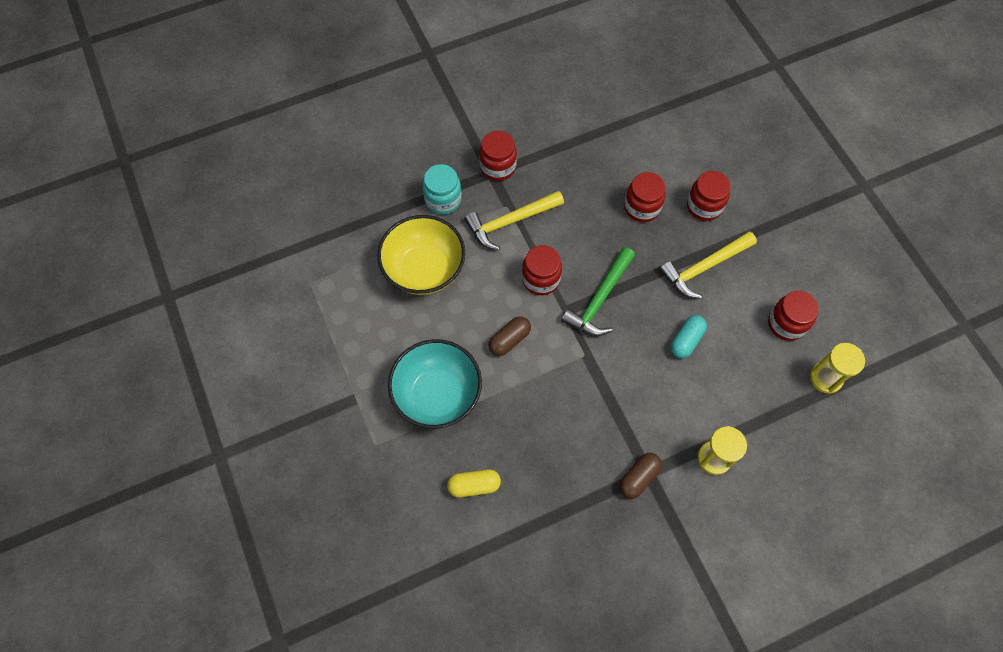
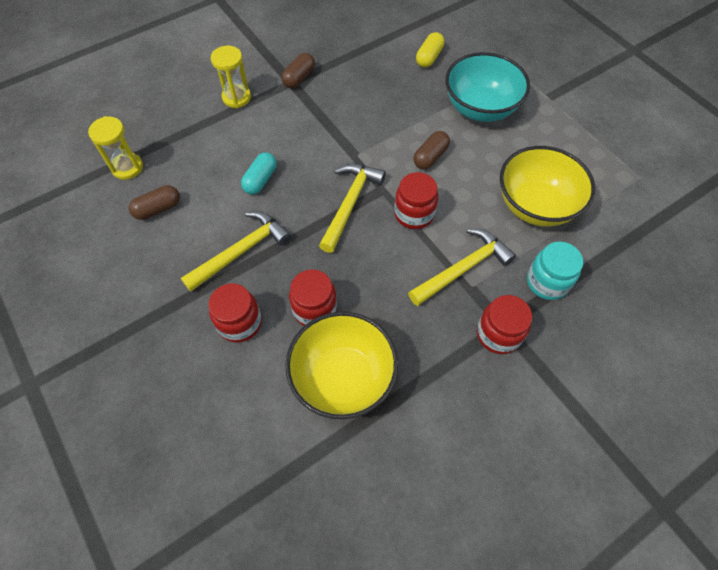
camera: 170 degrees right, 5 degrees down
(474, 485) = (429, 57): yellow capsule -> yellow capsule turned 45 degrees counterclockwise
(599, 299) = (350, 204): green hammer -> yellow hammer
(624, 155) = (343, 377): none -> yellow bowl
(786, 324) = (158, 209): red jar -> brown capsule

